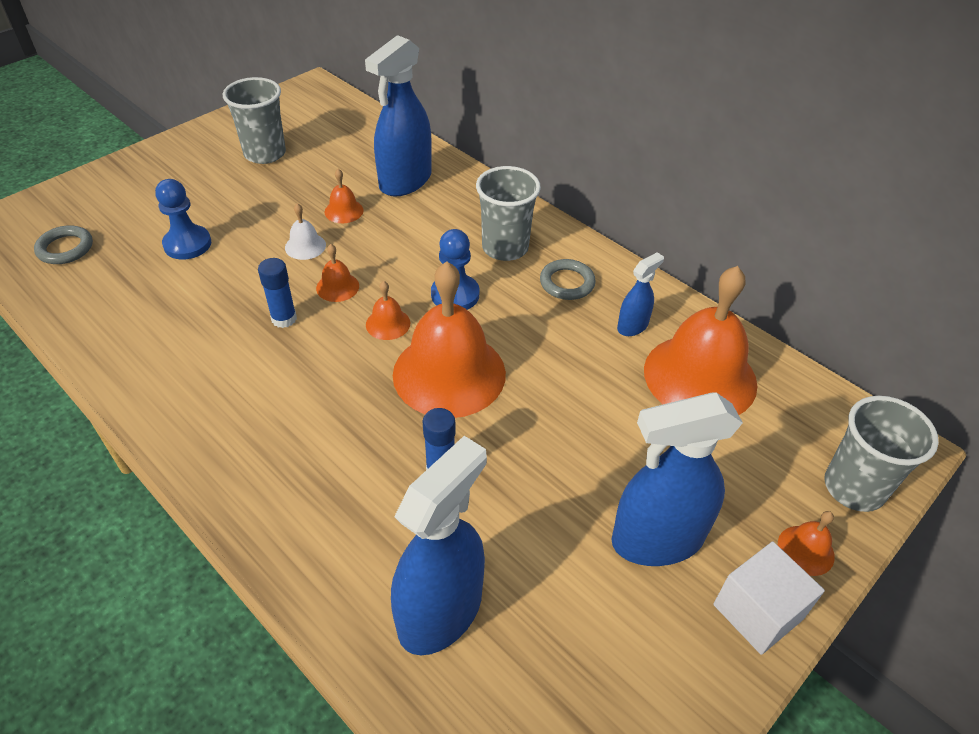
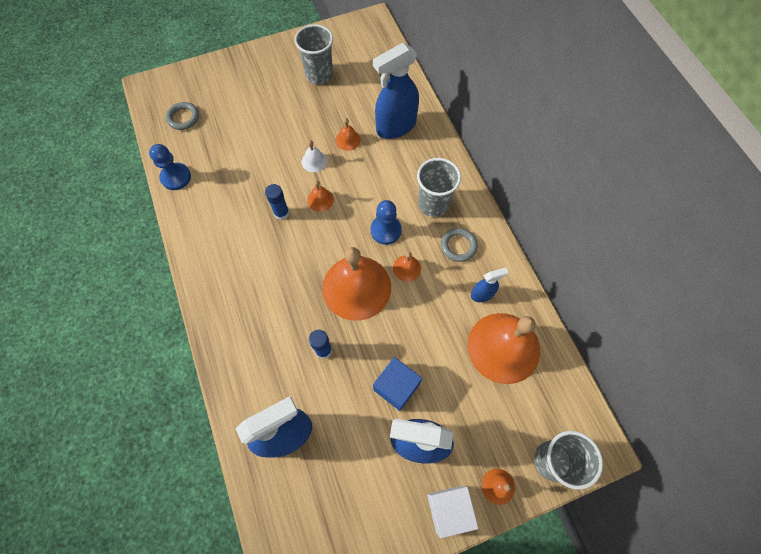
camera: 25 degrees right, 20 degrees up
(187, 244) = (249, 137): blue pawn -> blue pawn (176, 177)
(388, 324) = (337, 238): orange bell -> orange bell (407, 268)
(580, 478) = (396, 387): none -> blue cube

